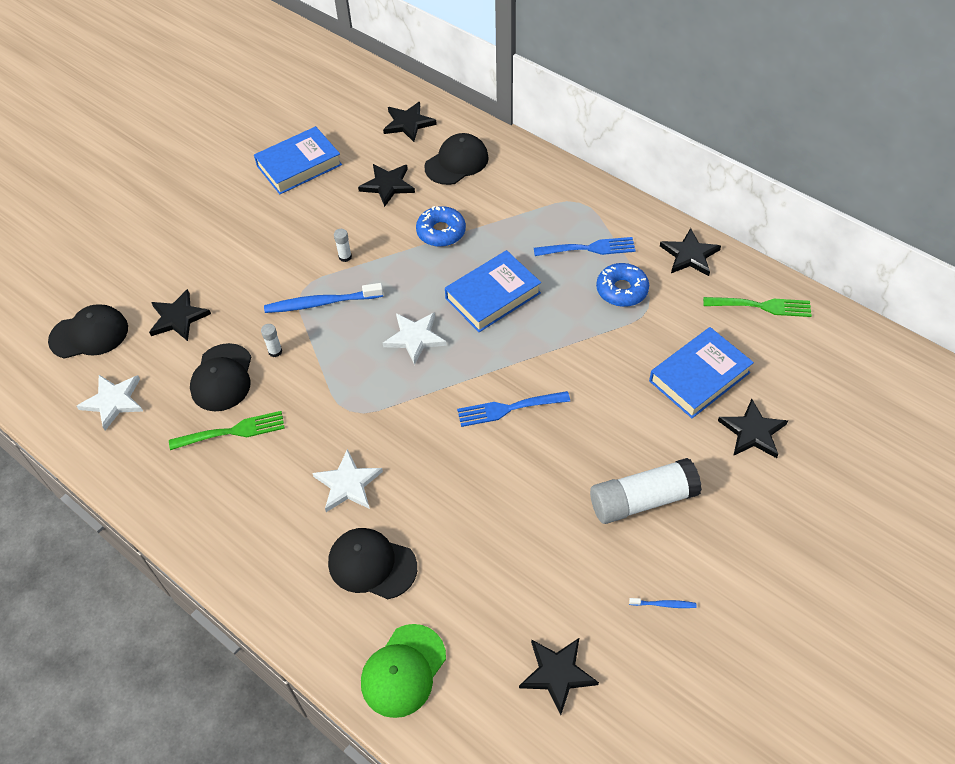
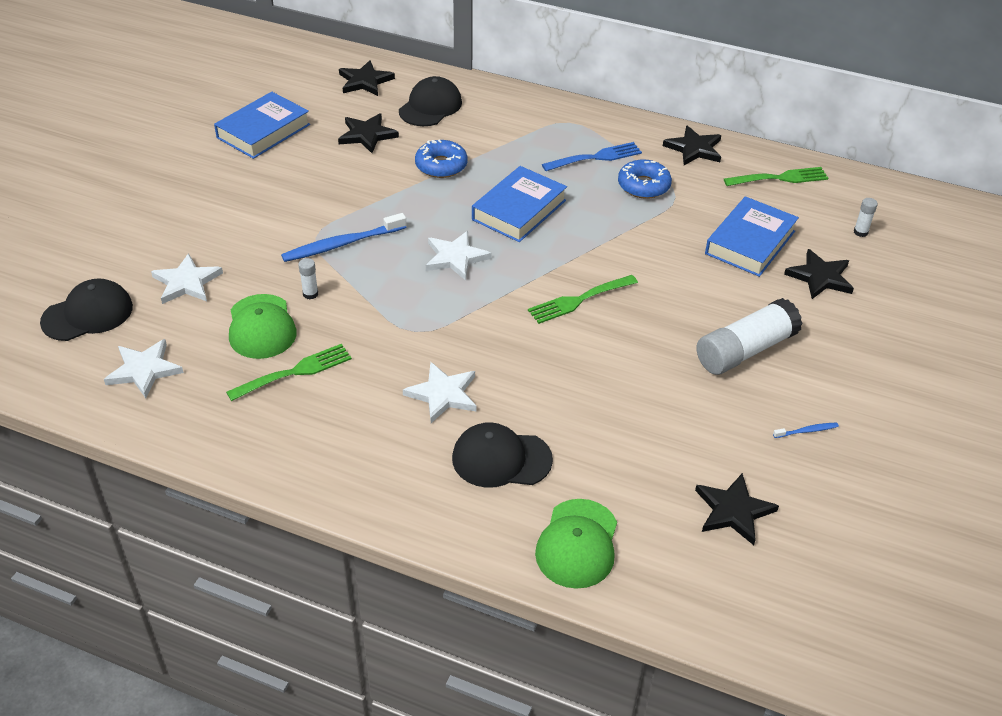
camera: 20 degrees left, 10 degrees down
(178, 318) = (187, 282): black star -> white star
(222, 378) = (261, 327): black cap -> green cap
(345, 257) = (349, 201): white glue stick -> white glue stick (860, 232)
(508, 409) = (579, 300): blue fork -> green fork

